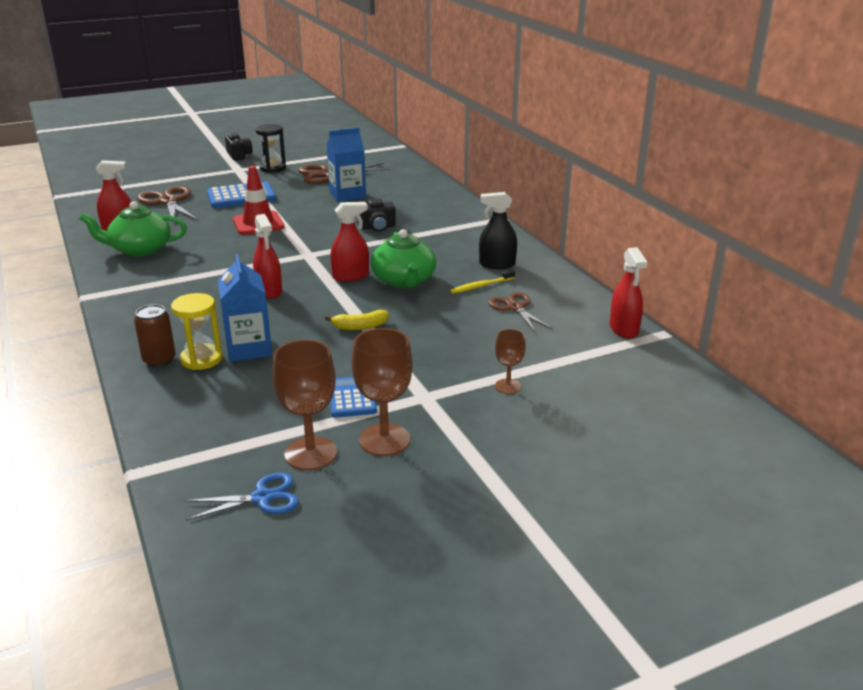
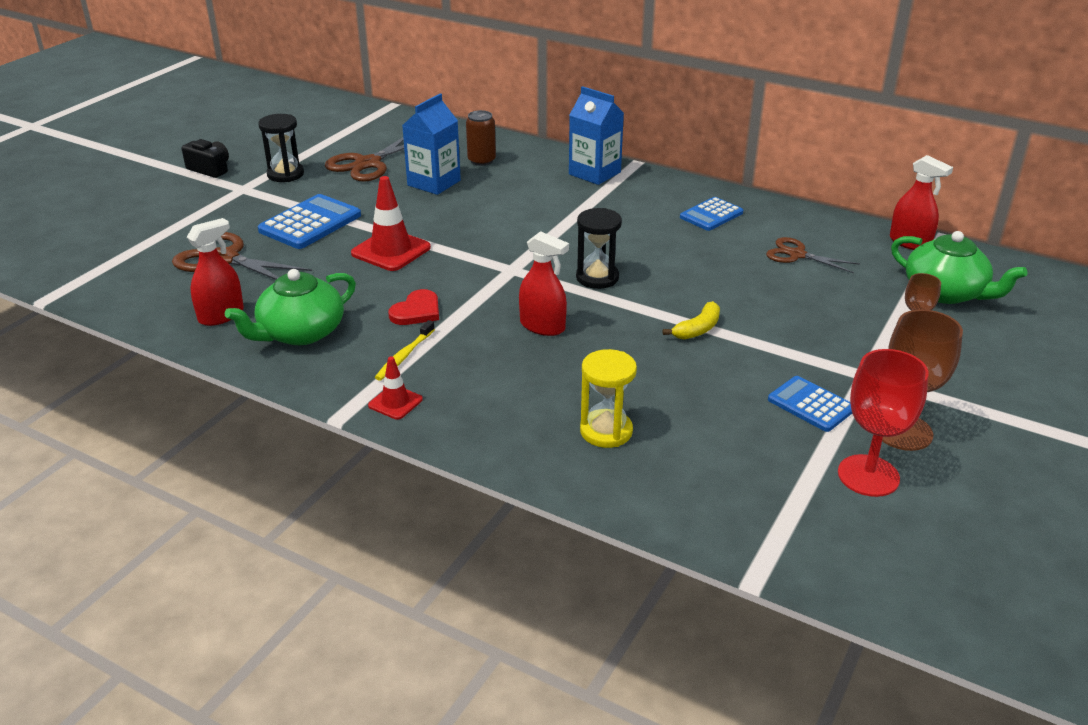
camera: 35 degrees left, 5 degrees up
(123, 300) = (395, 402): none -> red traffic cone
(159, 360) = (564, 452): brown can -> brown can (481, 161)
(215, 259) = (417, 311): none -> red heart
(249, 348) = (633, 398): blue carton -> blue carton (594, 173)
(262, 498) = (901, 539): blue scissors -> none
(311, 453) = (868, 476): brown goblet -> red goblet
(350, 276) = (597, 278): red spray bottle -> black hourglass
(377, 227) = (530, 212): black camera -> none
(404, 281) = (656, 263): green teapot -> green teapot (945, 292)
(481, 286) = (733, 243): yellow toothbrush -> yellow toothbrush (404, 356)
(497, 264) = (711, 215): black spray bottle -> blue calculator

